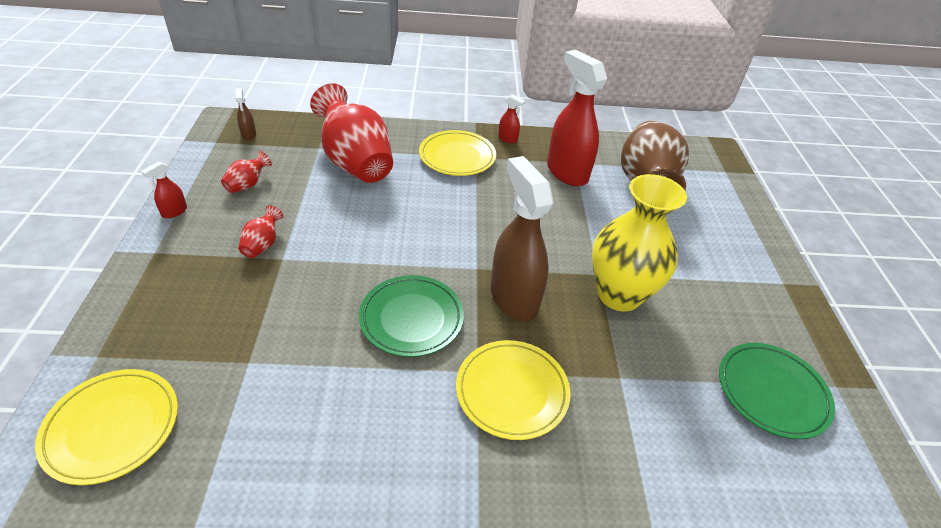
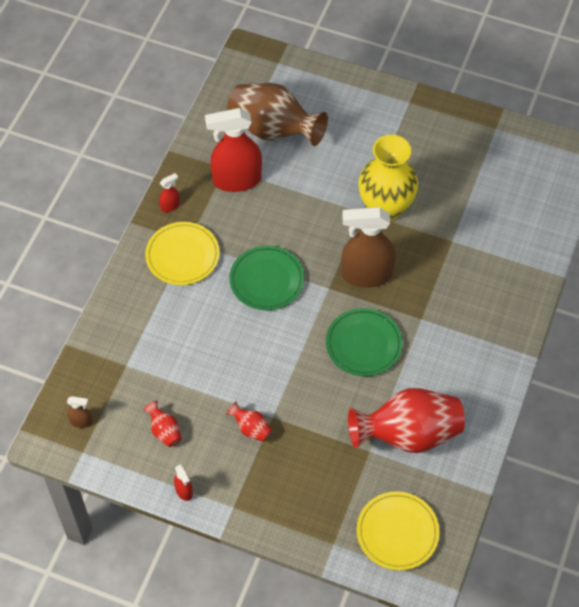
camera: 65 degrees left, 15 degrees up
(355, 162) = (162, 339): red vase -> red vase (408, 434)
(512, 391) = (442, 305): yellow plate -> none
(772, 392) = (488, 165): green plate -> green plate (267, 280)

